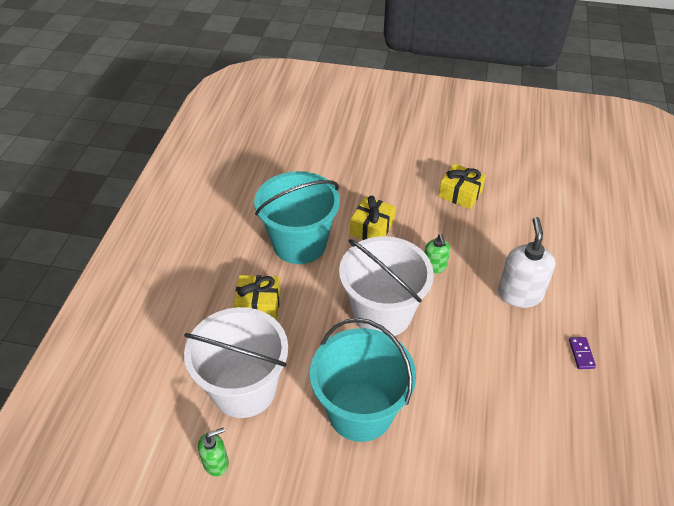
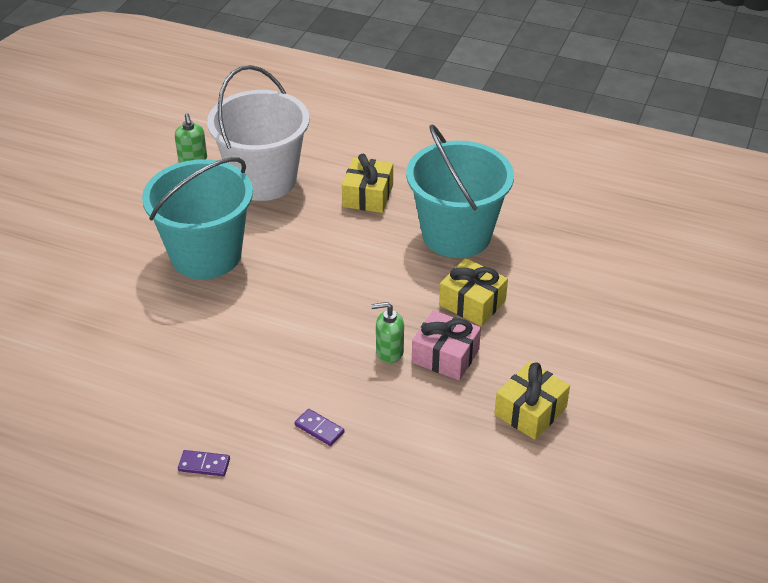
camera: 100 degrees right, 5 degrees down
(382, 313) = (327, 291): white bucket -> none
(428, 237) = (445, 356): none -> pink gift
(520, 294) = (319, 429): white soap dispenser -> purple domino

